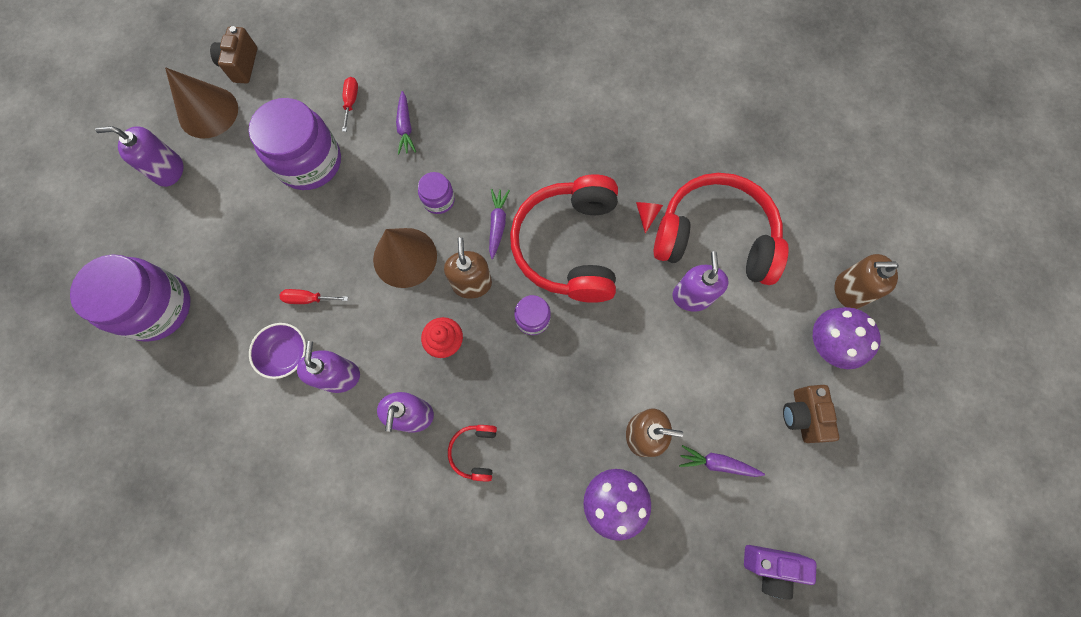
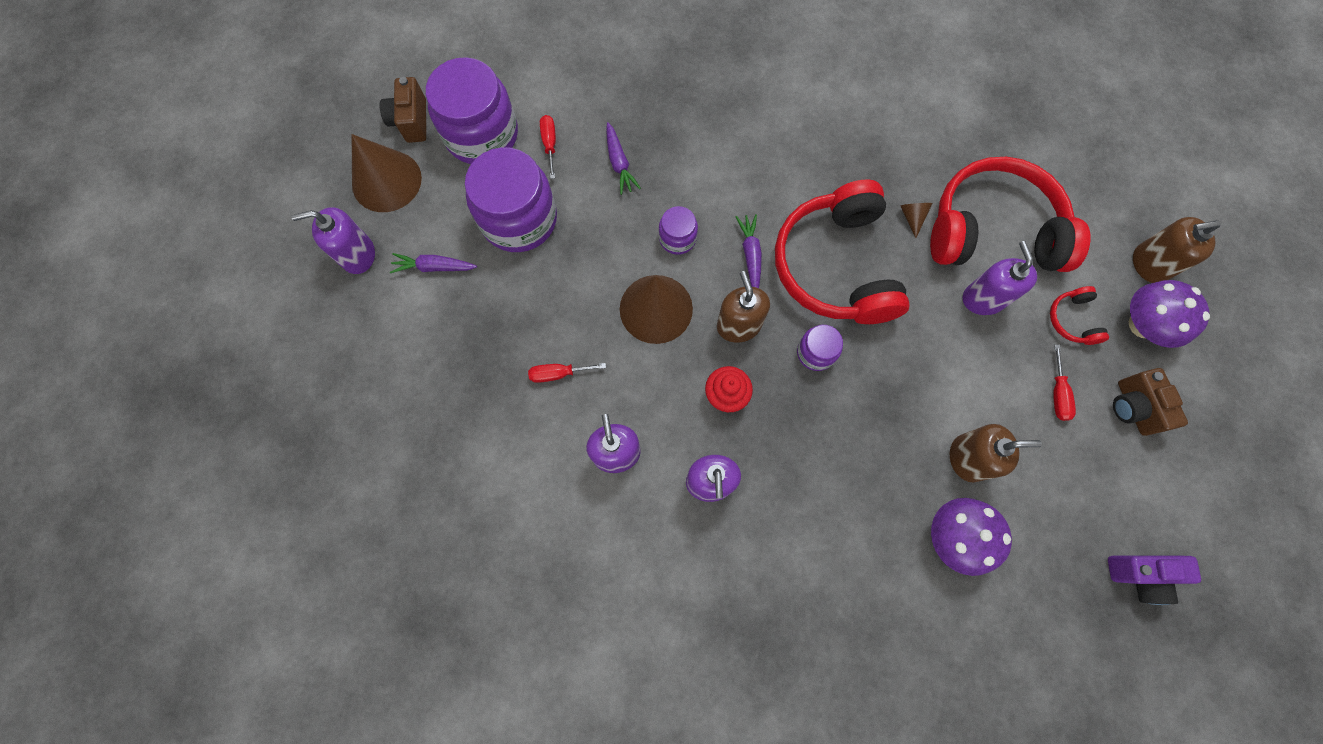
camera: 10 degrees left, 0 degrees up
(157, 307) = (385, 413): purple jar -> purple jar (482, 135)
(286, 354) = (549, 439): purple bowl -> none
(475, 452) = (789, 510): red headphones -> red headphones (1072, 320)
(646, 214) = (912, 217): red cone -> brown cone
(717, 463) = (1055, 475): purple carrot -> purple carrot (434, 267)
(737, 391) = (1057, 393): none -> red screwdriver

